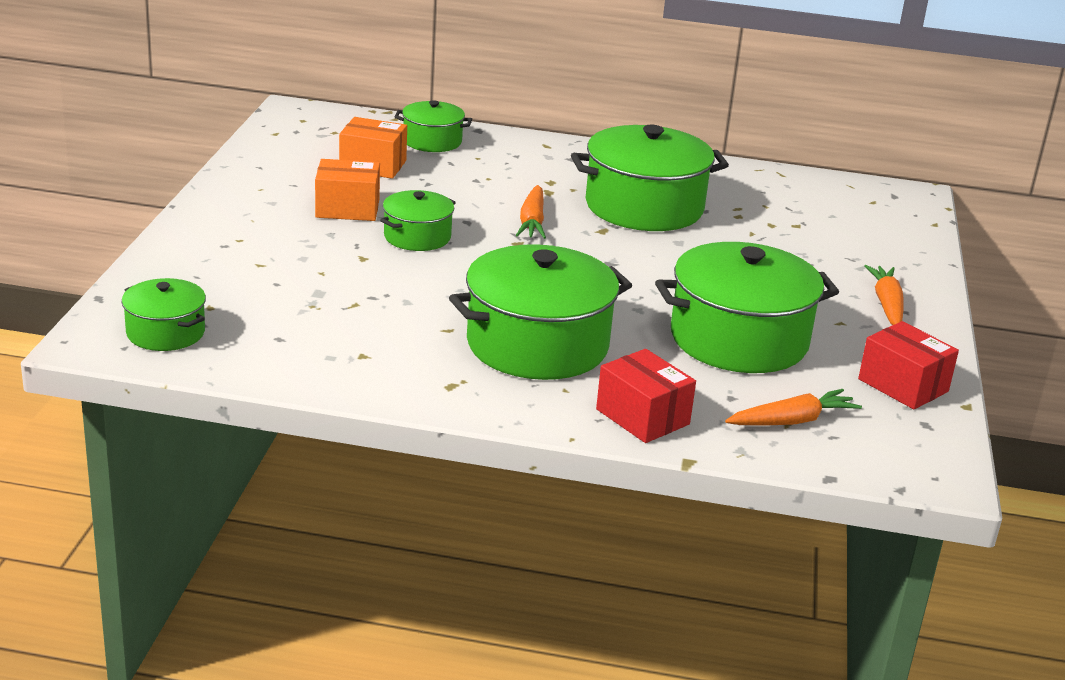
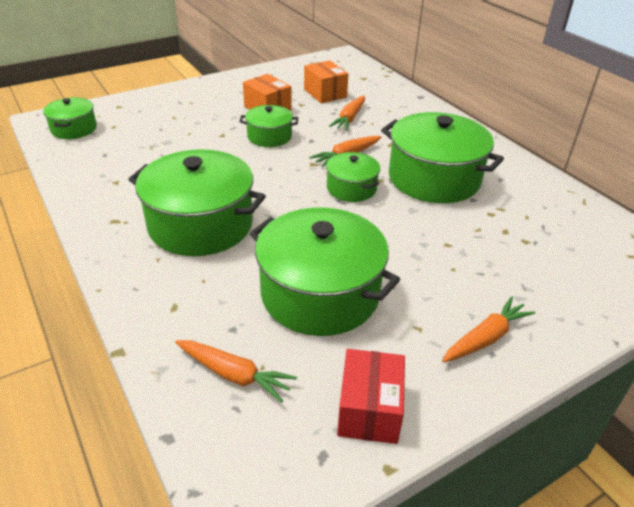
camera: 50 degrees right, 10 degrees up
(432, 141) = (382, 93): green pot -> green pot (351, 188)
(457, 183) = (349, 118): none -> orange carrot
(642, 417) = (158, 304): red box -> none

